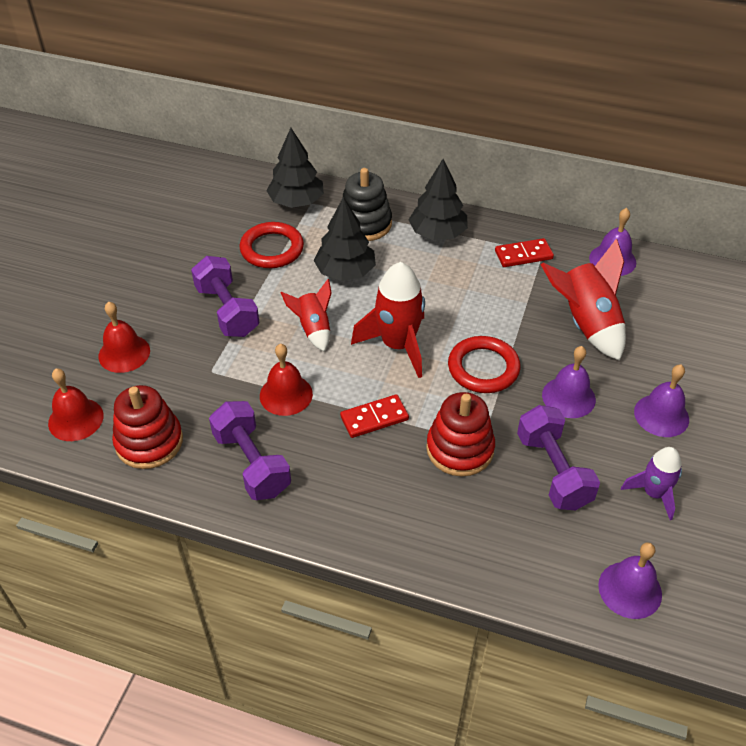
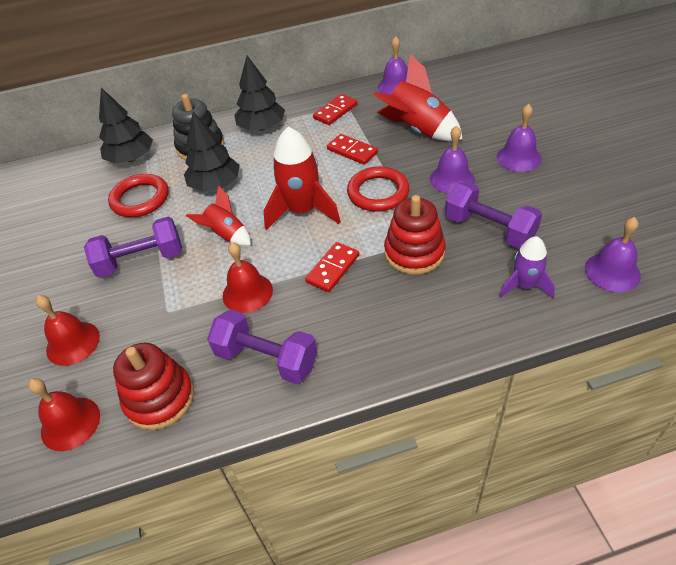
camera: 30 degrees left, 0 degrees up
(227, 311) = (141, 260): purple dumbbell -> purple dumbbell turned 45 degrees counterclockwise
(499, 309) = (352, 151): none -> red domino
(653, 493) = (563, 205): purple rocket -> purple rocket (524, 286)

